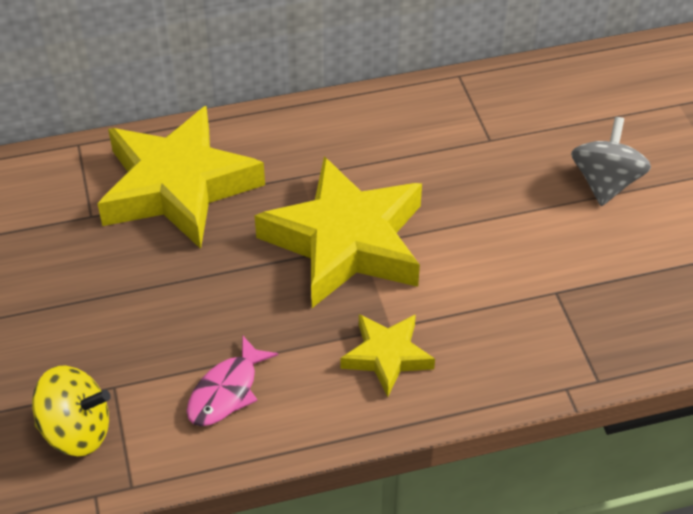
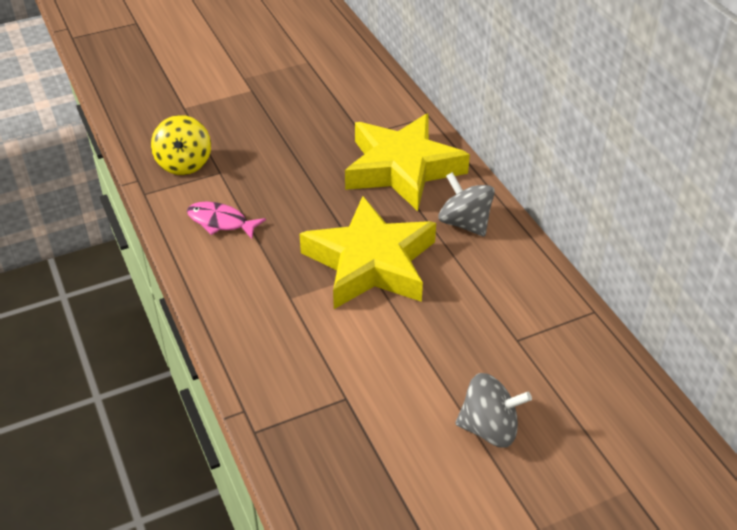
camera: 80 degrees right, 5 degrees down
(299, 147) = (464, 223): none -> grey spinning top
(387, 356) = (261, 299): yellow star -> none

